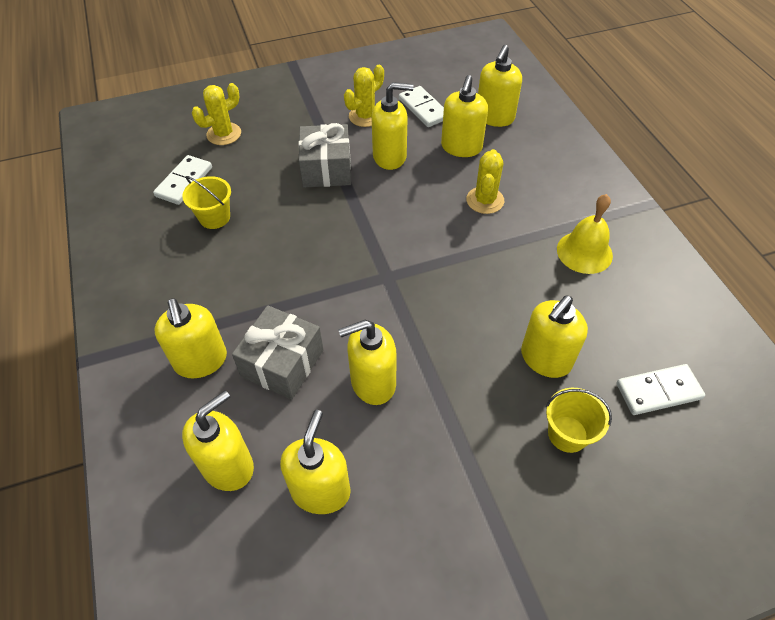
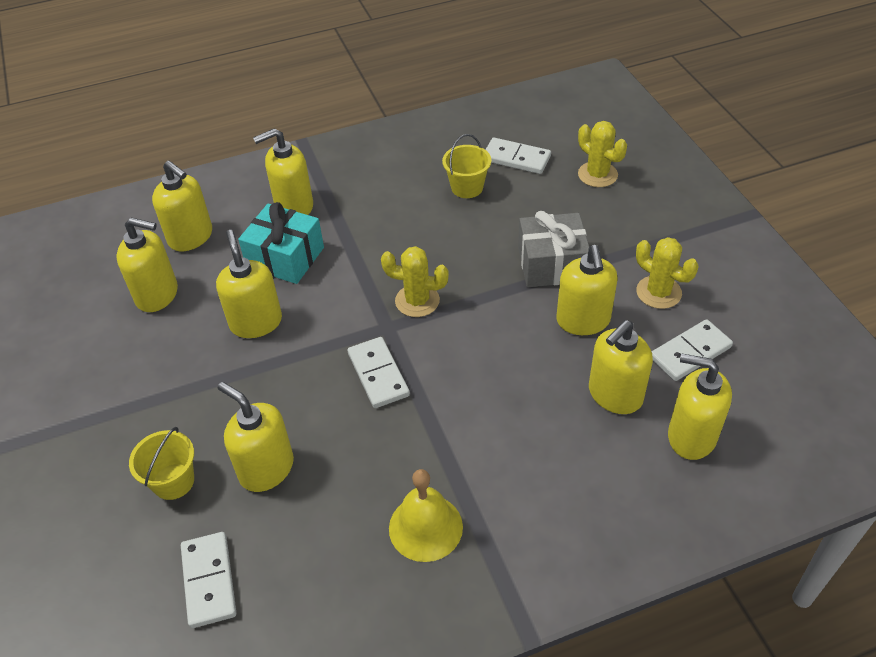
camera: 90 degrees right, 5 degrees down
(282, 363) = (285, 258): grey gift -> turquoise gift
(441, 282) = (378, 374): none -> white domino
(461, 147) = (615, 395): yellow soap dispenser -> yellow soap dispenser turned 60 degrees counterclockwise
(485, 200) = (513, 419): yellow cactus -> yellow cactus (417, 301)

